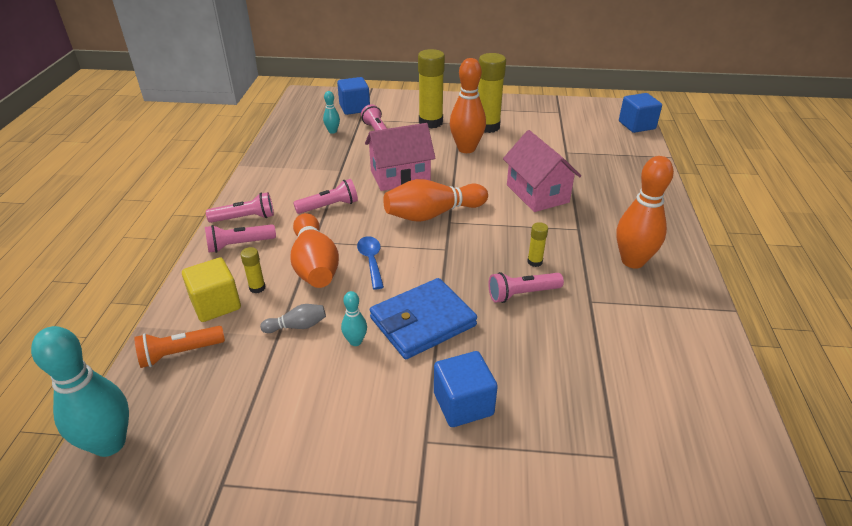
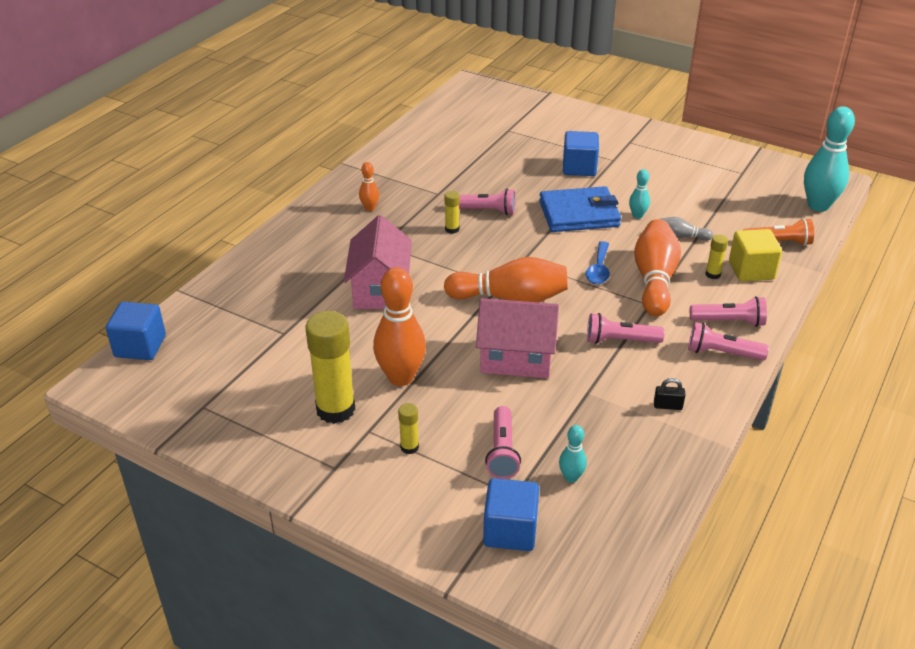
camera: 155 degrees left, 0 degrees up
(282, 175) = (667, 406): none -> black padlock
(430, 122) = (409, 447): yellow glue stick -> yellow glue stick, size x0.46
(632, 261) = (370, 208): orange bowling pin -> orange bowling pin, size x0.48

